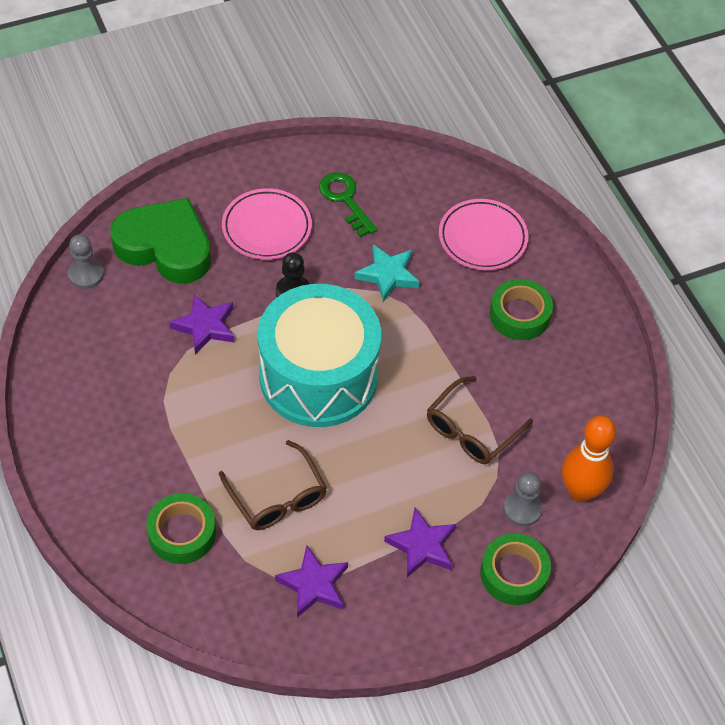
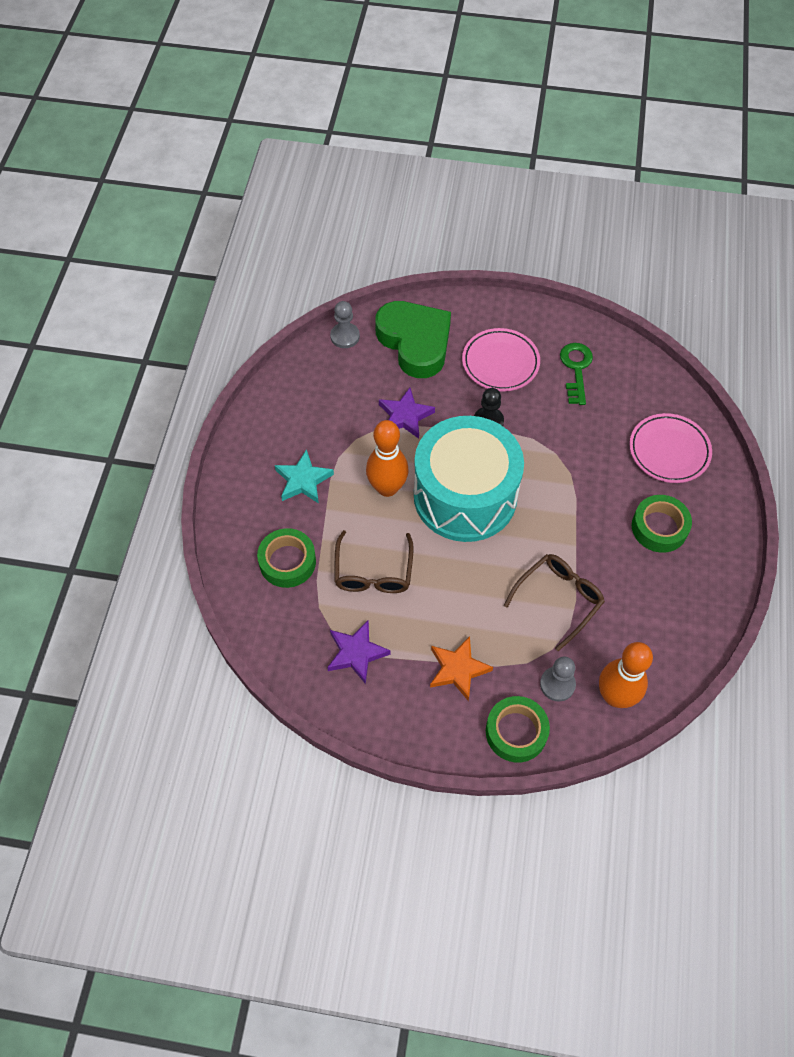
camera: 35 degrees right, 5 degrees up
(235, 407) = (387, 488): none -> orange bowling pin
(388, 275) = (571, 443): turquoise star -> turquoise star (303, 480)
(422, 546) = (458, 669): purple star -> orange star
(472, 430) = (558, 599): brown glasses -> brown glasses turned 150 degrees clockwise

